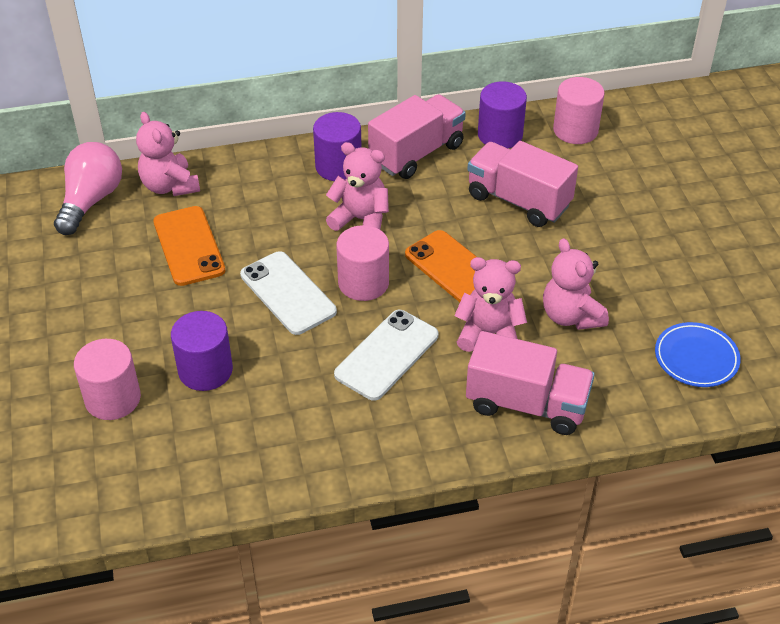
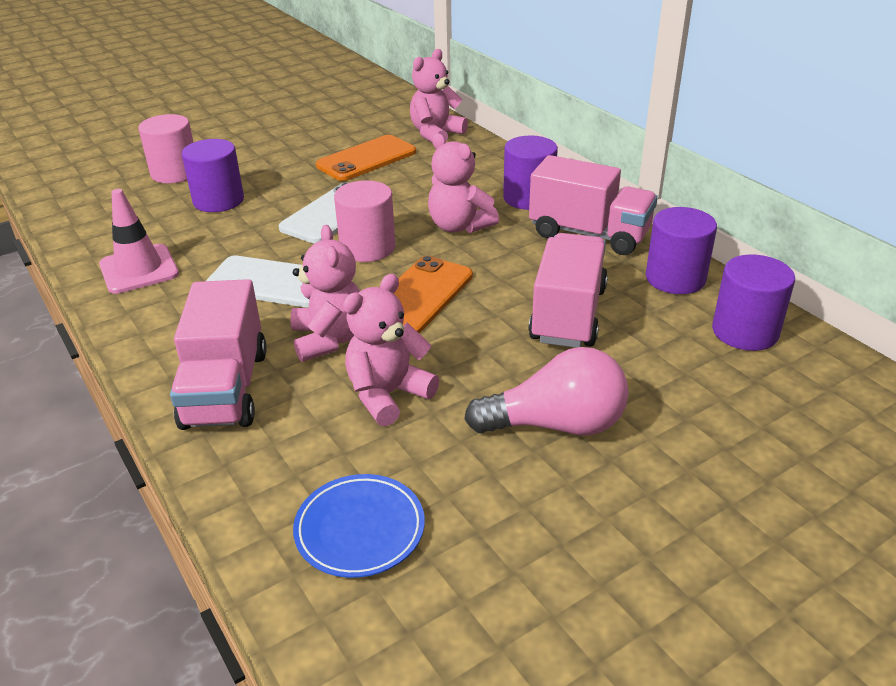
camera: 70 degrees right, 10 degrees down
(91, 200) = (395, 112): pink light bulb -> pink light bulb (556, 425)
(312, 445) = (139, 269): none -> pink traffic cone
(360, 219) = (459, 226): pink teddy bear -> pink teddy bear turned 135 degrees clockwise
(575, 130) = (745, 331): pink cylinder -> purple cylinder

